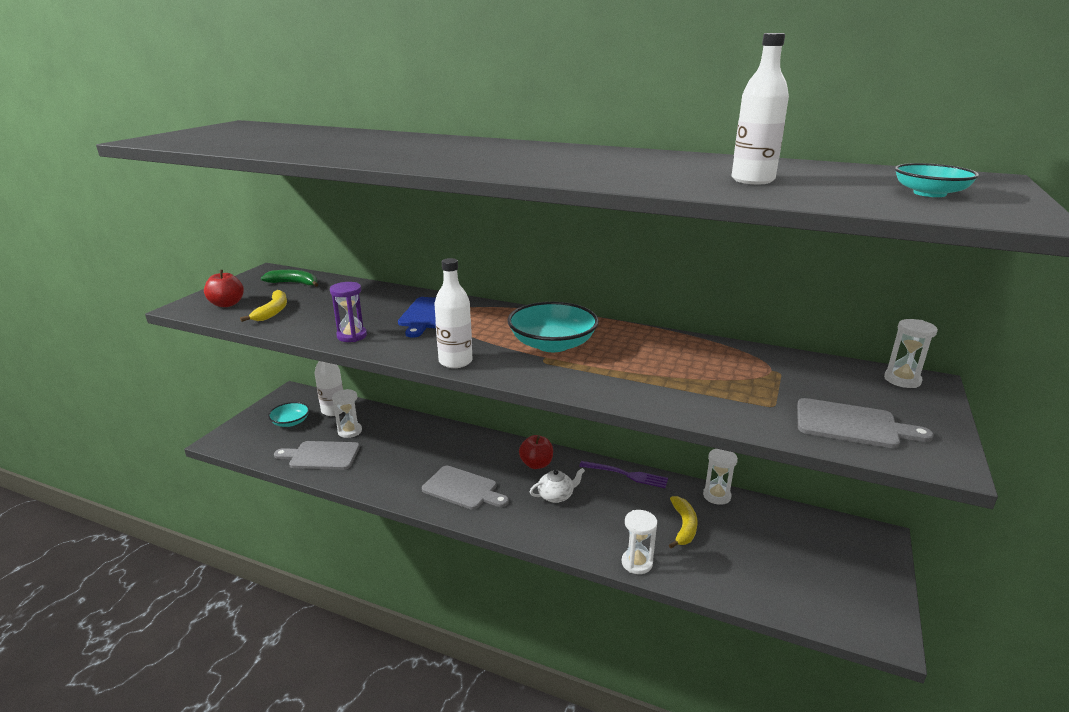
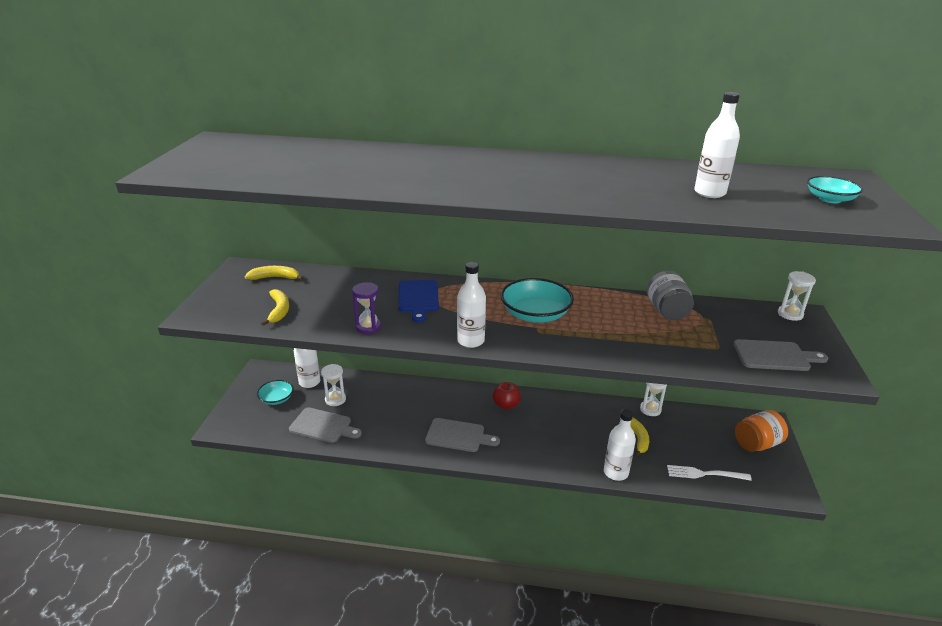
camera: 15 degrees left, 5 degrees up
(227, 304) = (230, 307): red apple -> none
(294, 283) = (275, 278): green banana -> yellow banana
(321, 456) = (323, 426): grey cutting board -> grey cutting board turned 150 degrees counterclockwise
(556, 496) = (533, 429): white teapot -> none
(626, 475) = (578, 403): purple fork -> none
(637, 563) = (615, 472): white hourglass -> white bottle
(725, 358) = (666, 311): none -> grey jar
(759, 586) = (705, 474): none -> white fork
(851, 561) = (756, 444): none -> orange jar

